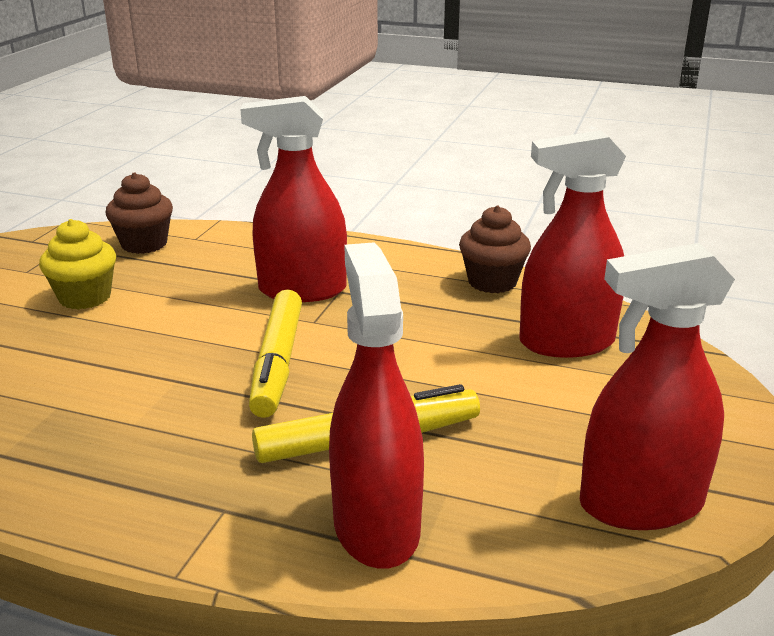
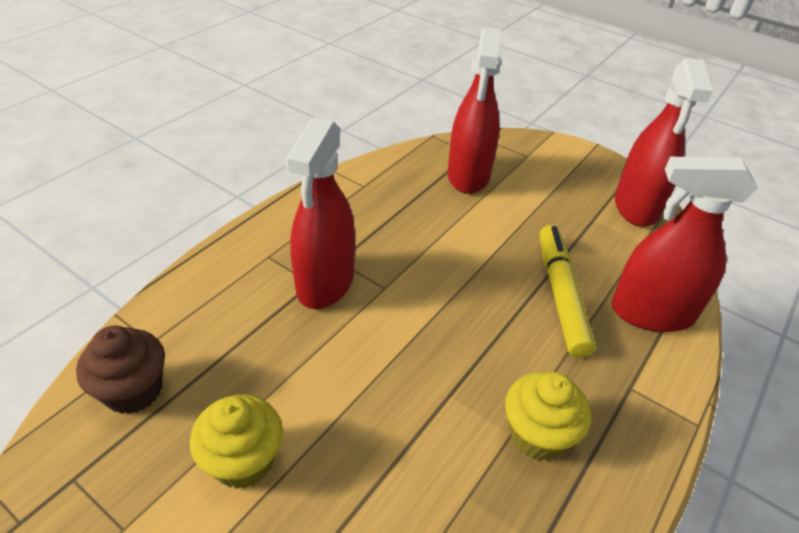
camera: 75 degrees left, 15 degrees up
(134, 440) = (537, 435): none -> yellow cupcake
(277, 363) = (444, 322): yellow marker -> none
(492, 282) = (370, 179): brown cupcake -> none

